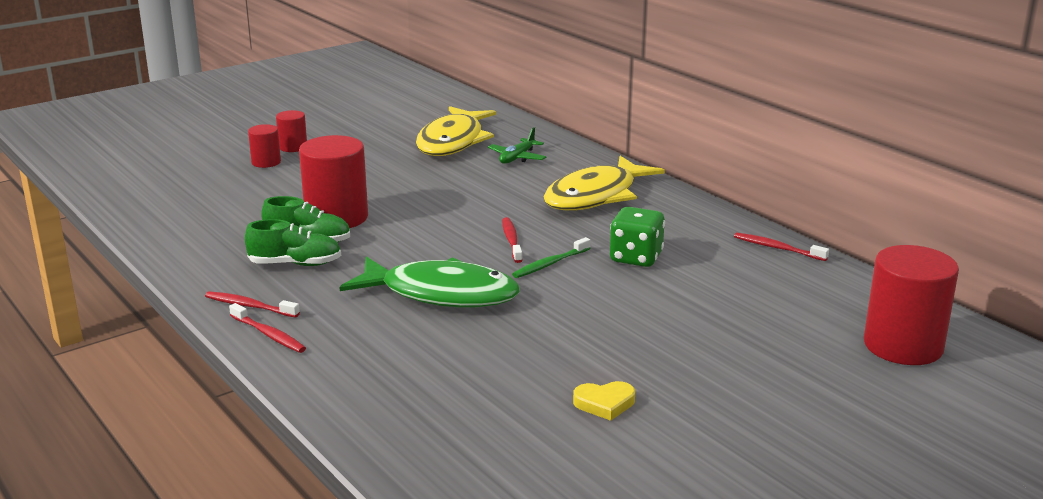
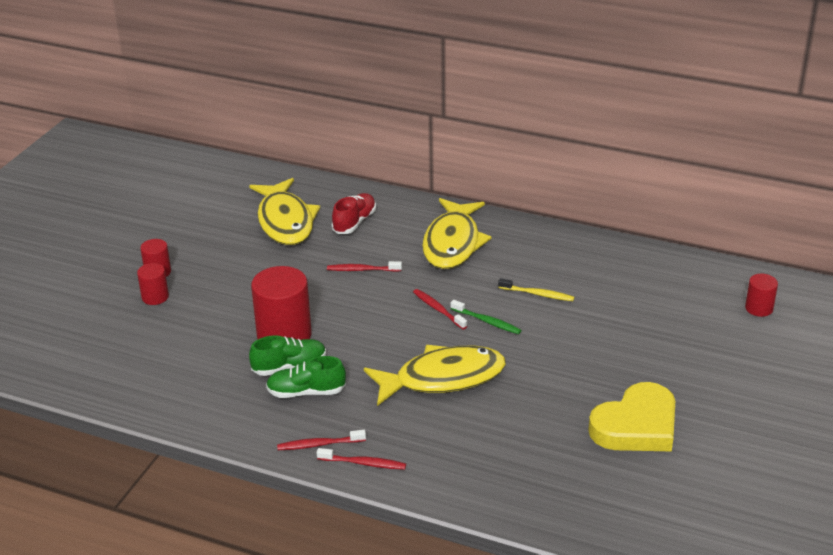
camera: 30 degrees left, 10 degrees up
(295, 264) = (306, 392): green shoe -> green shoe turned 150 degrees counterclockwise
(441, 294) = (442, 378): green fish -> yellow fish
(517, 158) = (354, 222): green plane -> red shoe
(550, 264) = (487, 321): green toothbrush -> green toothbrush turned 75 degrees counterclockwise
(604, 403) = (636, 425): yellow heart -> yellow heart, size x2.21
(636, 258) = (537, 294): green dice -> yellow toothbrush
(777, 248) = (618, 251): red toothbrush -> red toothbrush (362, 270)
(903, 346) = (759, 308): red cylinder -> red cylinder, size x0.51

